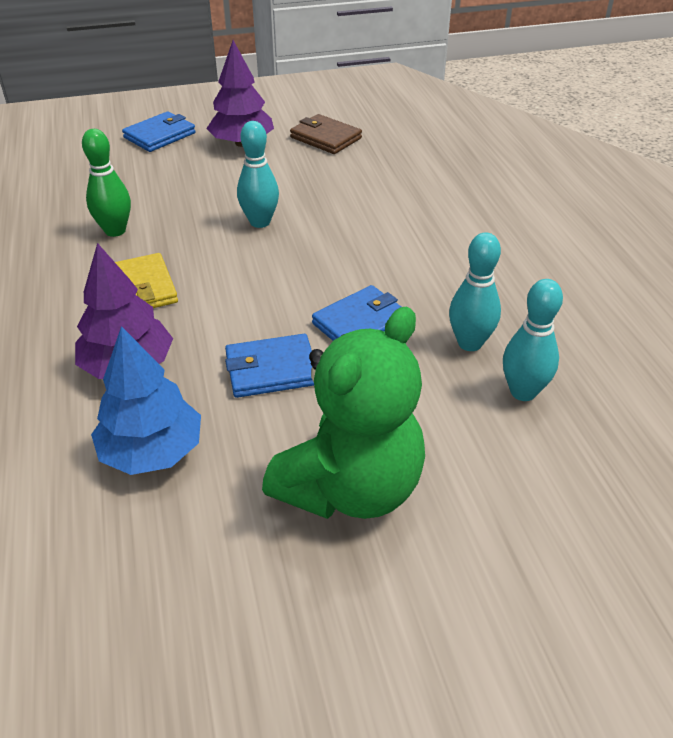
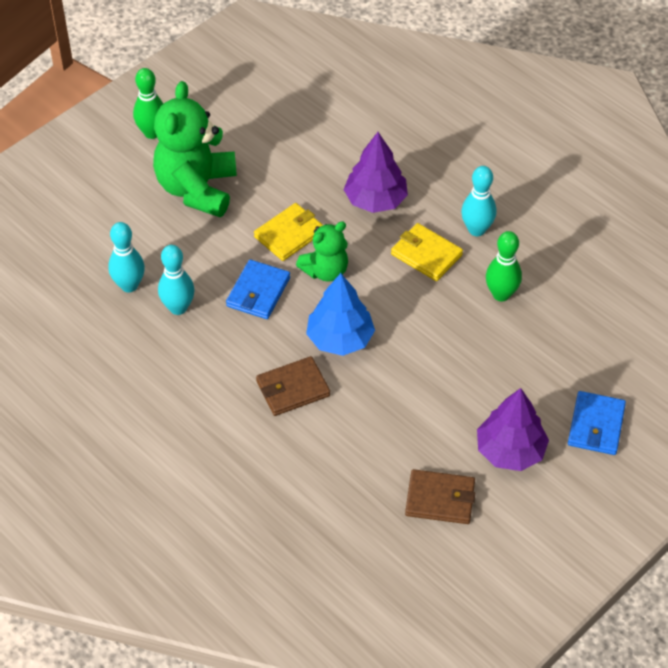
camera: 150 degrees right, 10 degrees up
(152, 452) = (313, 162): blue tree -> blue tree (340, 338)
(260, 222) = (402, 354): turquoise bowling pin -> turquoise bowling pin (476, 230)
(265, 314) = (325, 271): none -> green teddy bear
(271, 370) = (289, 234): blue wallet -> yellow wallet
(363, 638) = (152, 133): none -> green bowling pin
(389, 233) = (293, 388): none -> brown wallet

